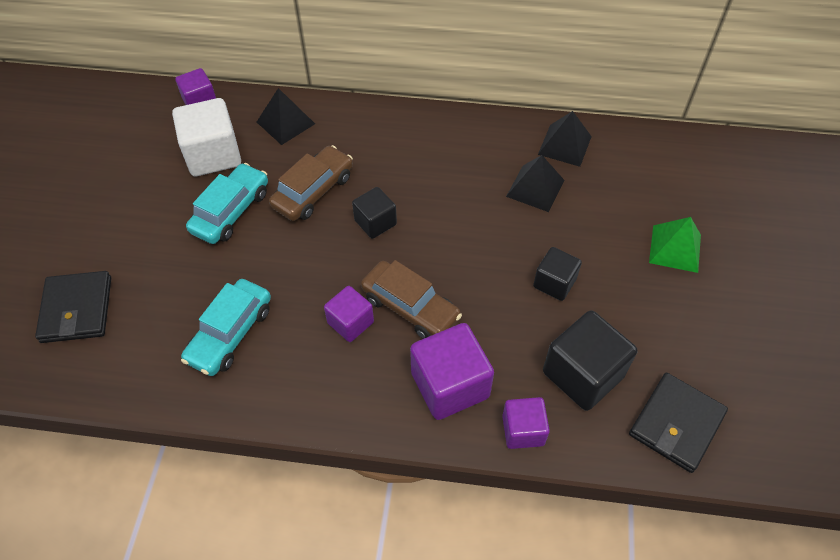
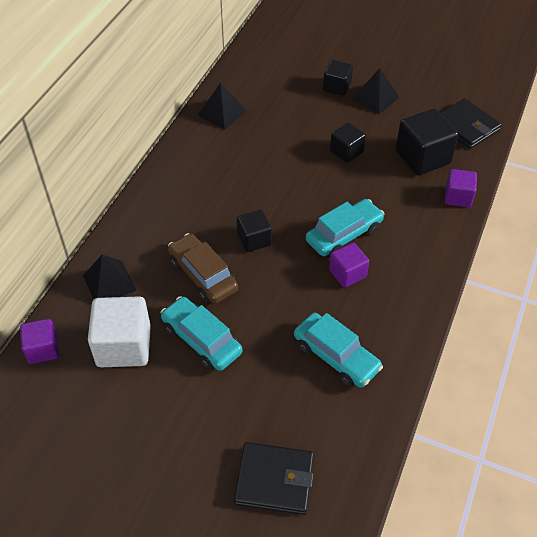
camera: 75 degrees left, 5 degrees down
(410, 307) = (344, 235): brown car -> turquoise car
(450, 385) = (416, 226): purple cube -> none
(535, 188) = (257, 139): black pyramid -> black pyramid (375, 98)
(675, 248) = (337, 87): green pyramid -> black cube

